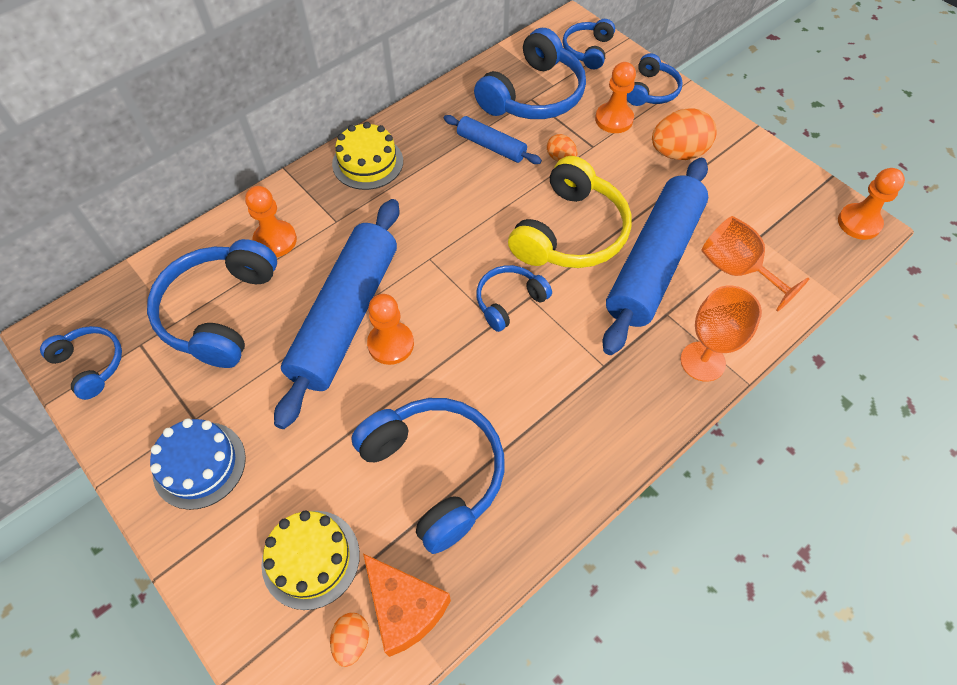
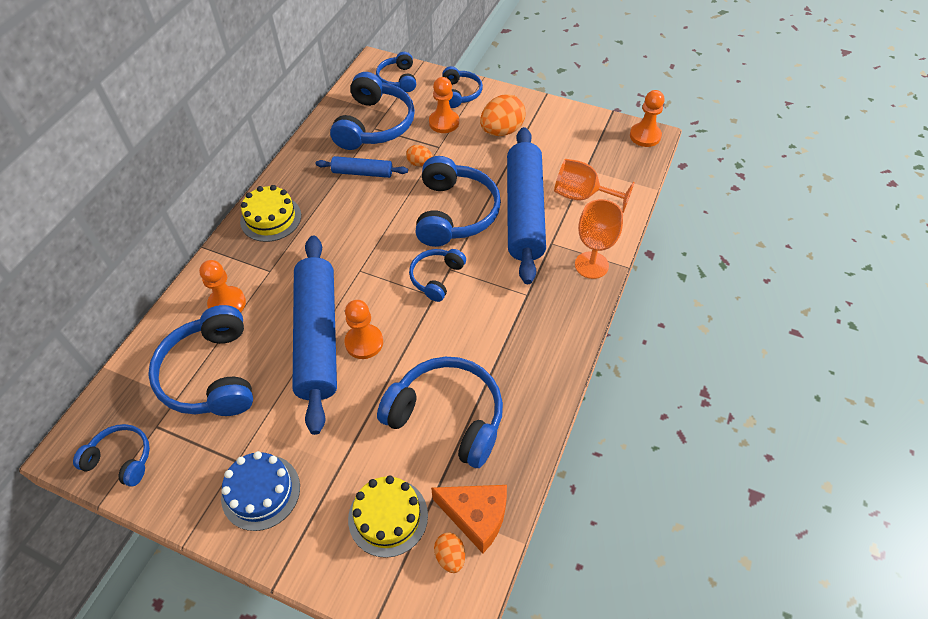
camera: 25 degrees left, 5 degrees down
(570, 232) = (455, 213): yellow headphones -> blue headphones

